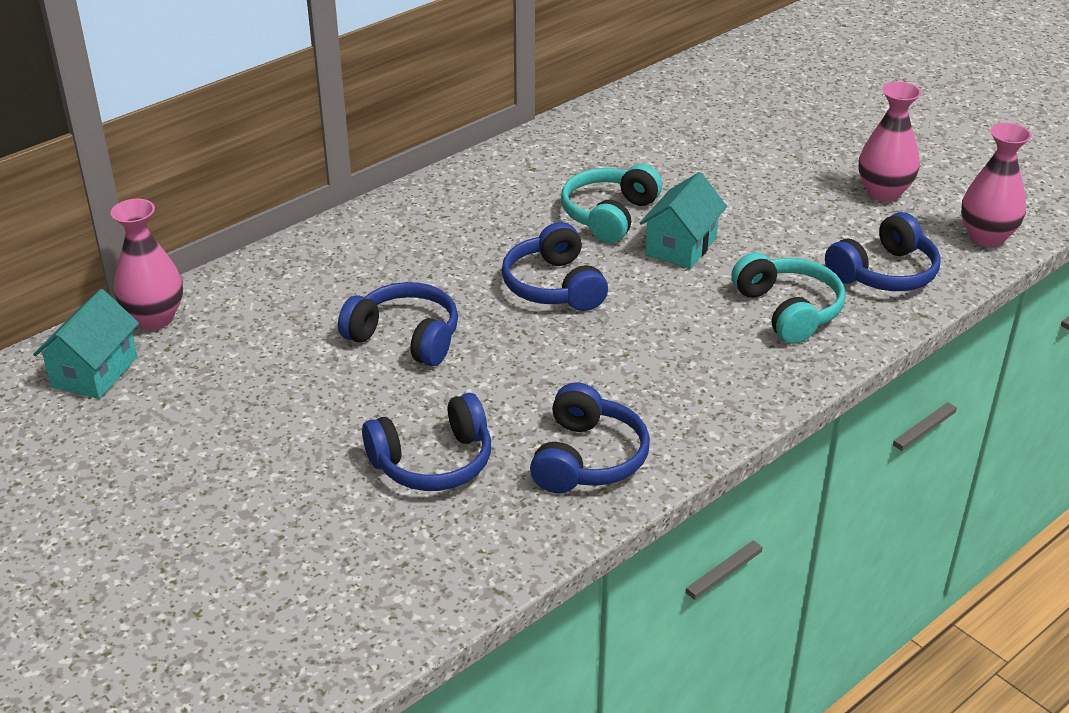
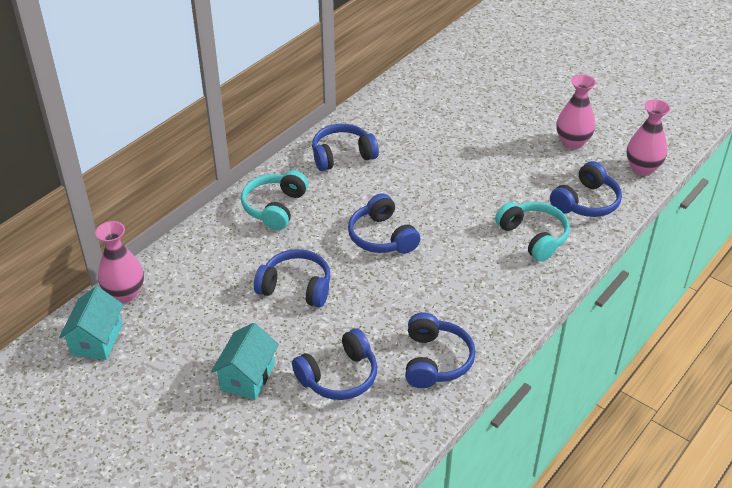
camera: 10 degrees left, 5 degrees up
(526, 177) = (342, 155): none -> blue headphones
(609, 215) = (403, 179): turquoise headphones -> turquoise headphones (275, 207)
(681, 246) = (455, 197): turquoise house -> turquoise house (247, 376)

